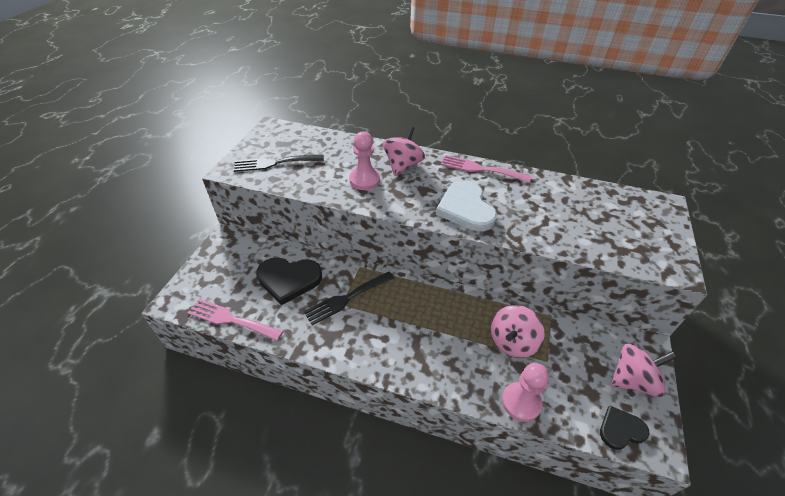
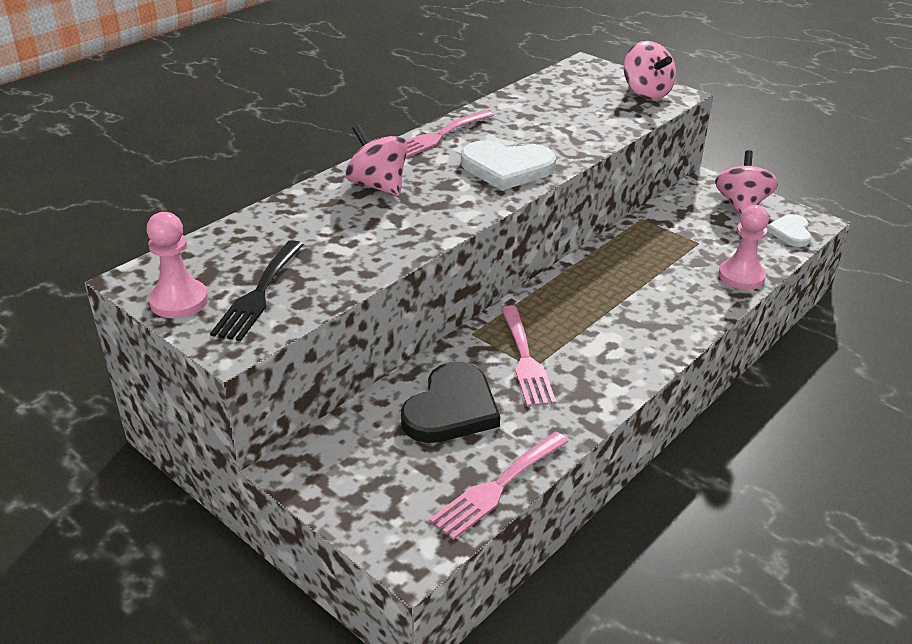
camera: 65 degrees left, 10 degrees down
(346, 298) = (526, 360): black fork -> pink fork
(364, 180) = (384, 223): pink pawn -> pink pawn (179, 301)
(512, 342) = (664, 255): pink spinning top -> pink spinning top (646, 93)
(621, 429) = (790, 232): black heart -> white heart

